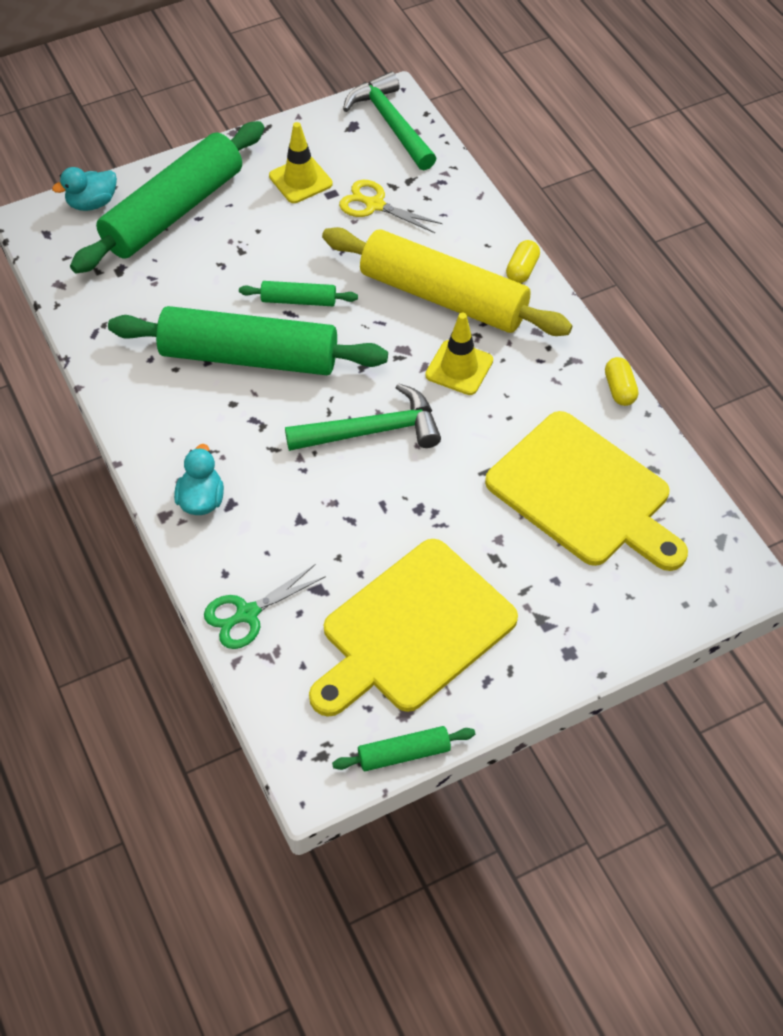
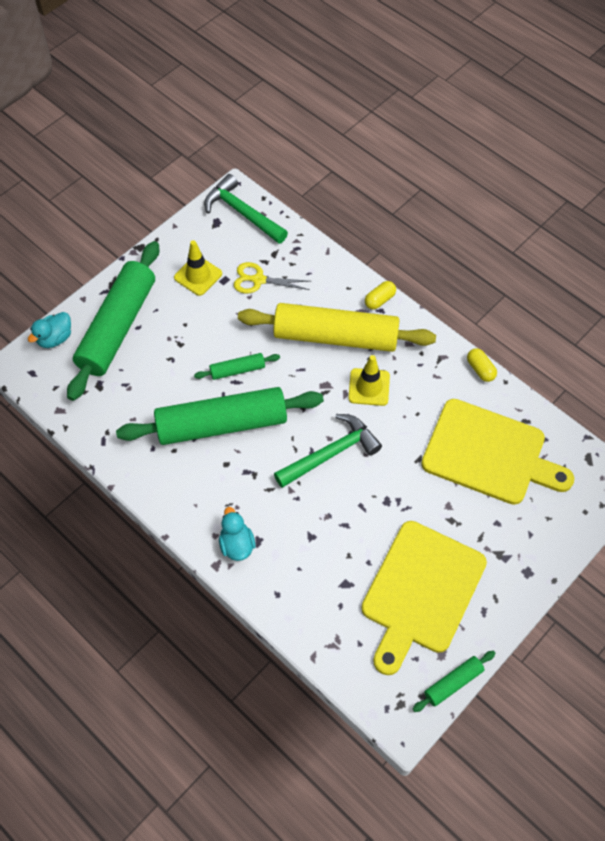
camera: 20 degrees left, 5 degrees up
(247, 614) = (306, 619): green scissors -> none
(522, 270) = (379, 300): yellow capsule -> yellow capsule turned 45 degrees clockwise

